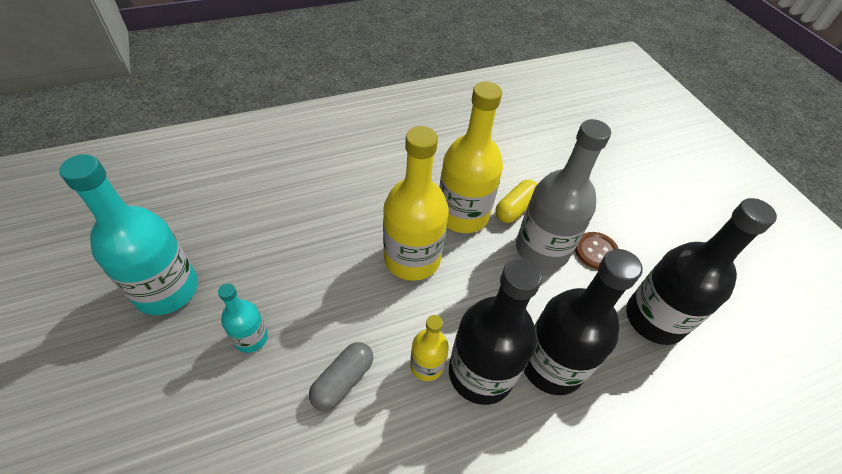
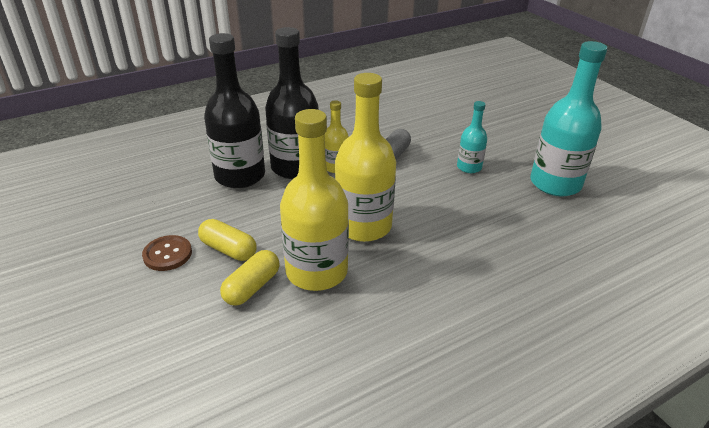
camera: 175 degrees right, 15 degrees down
(542, 249) = (228, 249): grey bottle -> yellow capsule
(654, 318) = (136, 209): black bottle -> none

